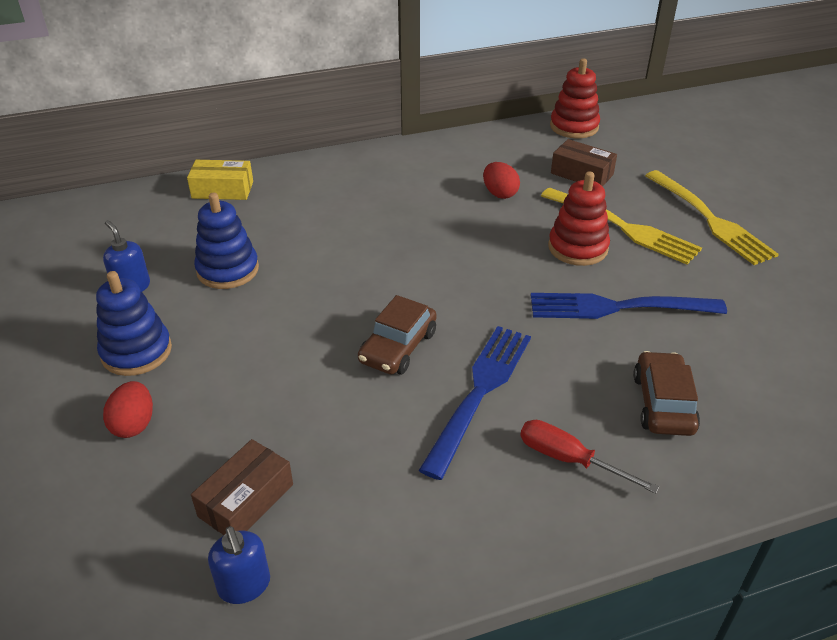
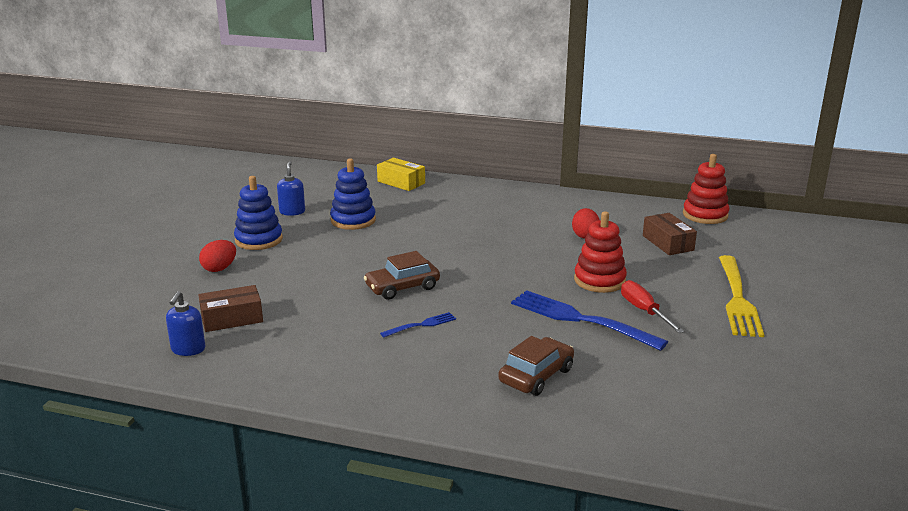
camera: 35 degrees right, 15 degrees down
(479, 393) = (421, 325): blue fork -> blue fork, size x0.48
(569, 459) = (431, 375): red screwdriver -> red screwdriver (644, 311)
(622, 227) = (653, 280): yellow fork -> none

